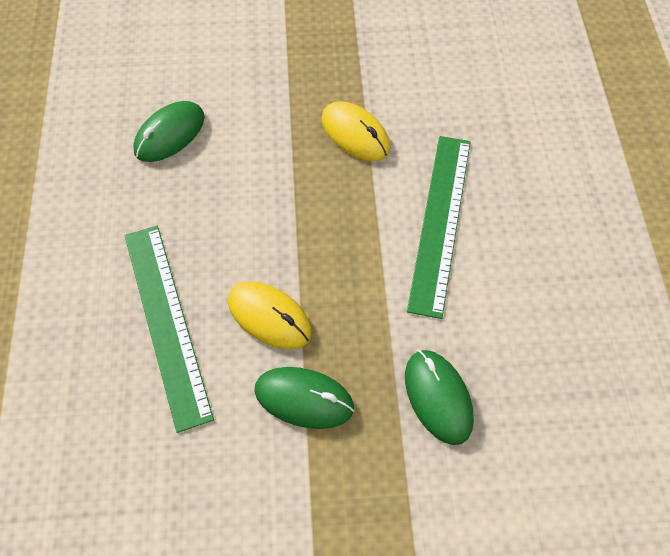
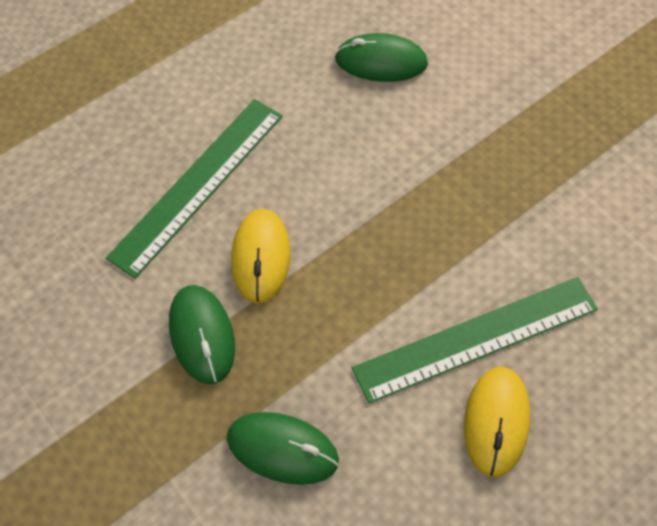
camera: 55 degrees right, 0 degrees up
(355, 134) = (513, 203): yellow mouse -> yellow mouse (496, 421)
(438, 397) = (282, 449): green mouse -> green mouse turned 75 degrees clockwise

